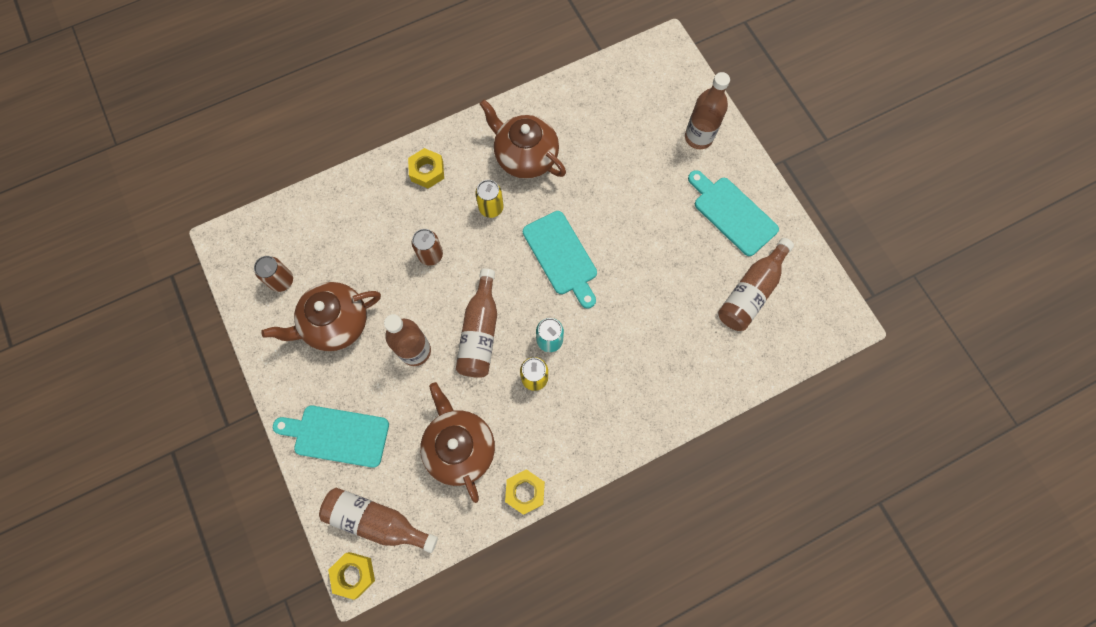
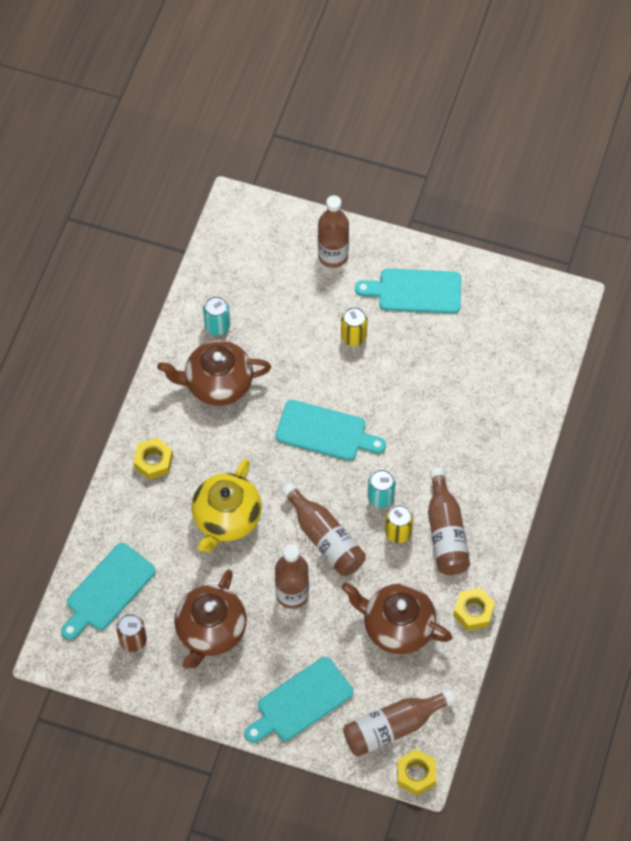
camera: 45 degrees left, 10 degrees down
(304, 231) = (107, 590): none -> turquoise cutting board
(430, 255) = (226, 518): brown can -> yellow teapot
(491, 208) = (234, 444): yellow can -> yellow can (353, 336)
(567, 117) = (217, 326): none -> turquoise can
(751, 292) = (485, 336): brown bottle -> brown bottle (446, 532)

